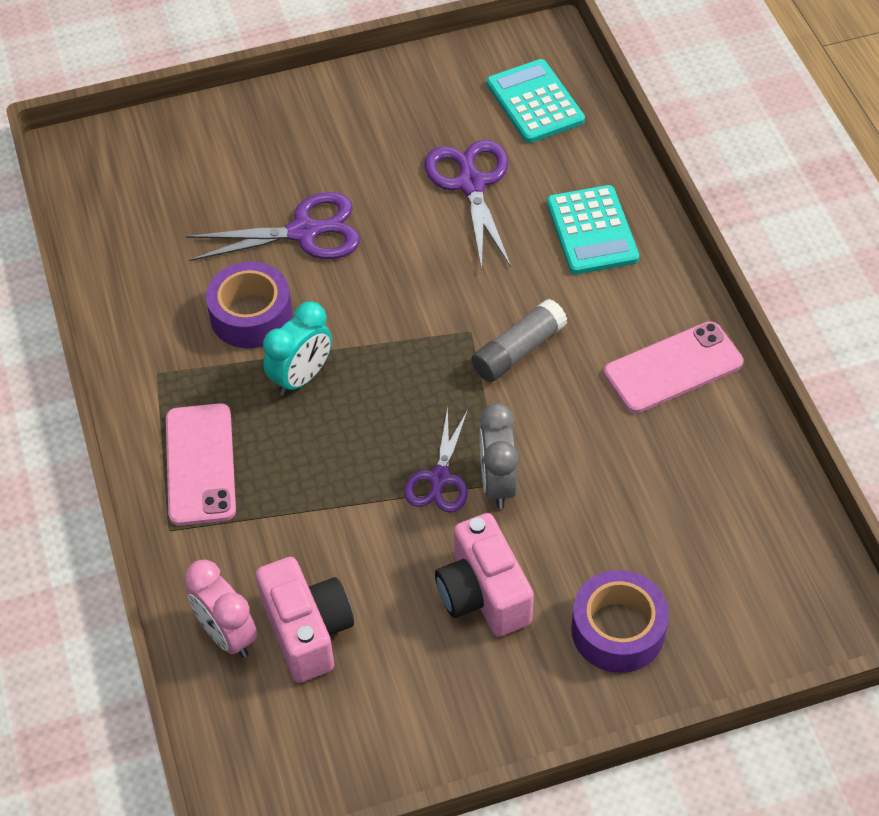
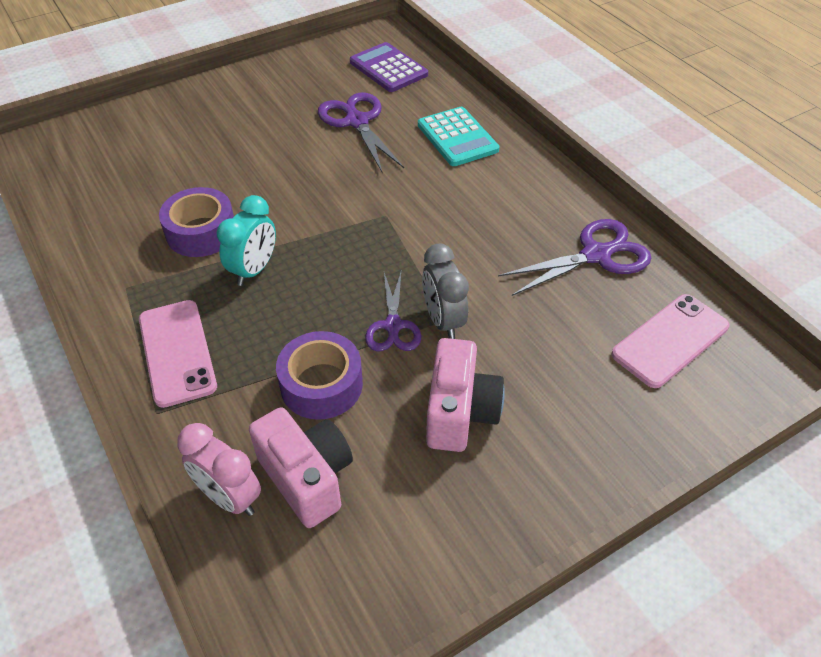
camera: 15 degrees left, 5 degrees down
(305, 232) = (234, 169): purple scissors -> purple scissors (596, 255)
(483, 594) = (460, 412): pink camera -> pink camera turned 135 degrees counterclockwise
(518, 350) = (428, 222): grey glue stick -> none
(535, 102) = (388, 68): turquoise calculator -> purple calculator
(618, 630) = (587, 419): purple tape -> purple tape (321, 384)
(673, 368) = (552, 215): pink phone -> pink phone (670, 340)

